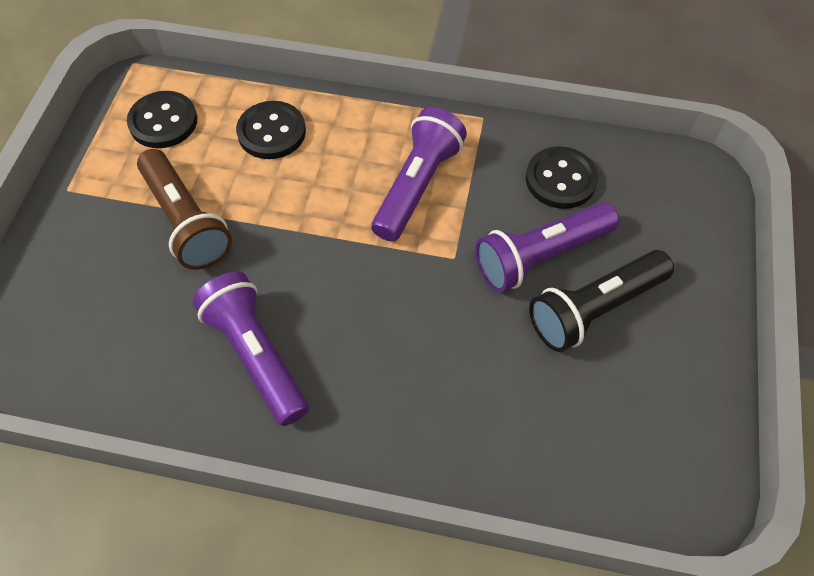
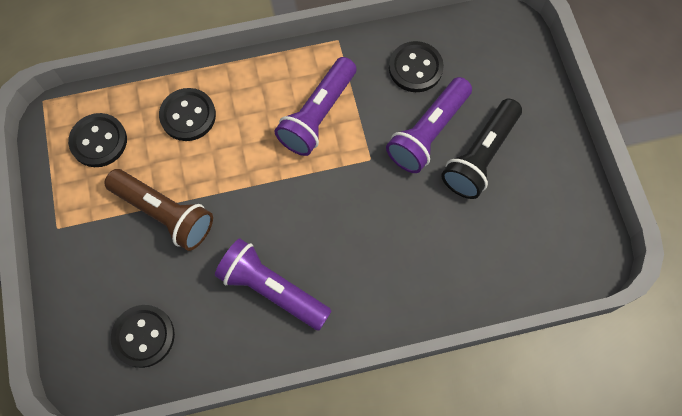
camera: 25 degrees left, 10 degrees up
(82, 343) = (143, 336): none -> black button
(417, 186) = (318, 115): purple flashlight -> purple flashlight turned 150 degrees counterclockwise

